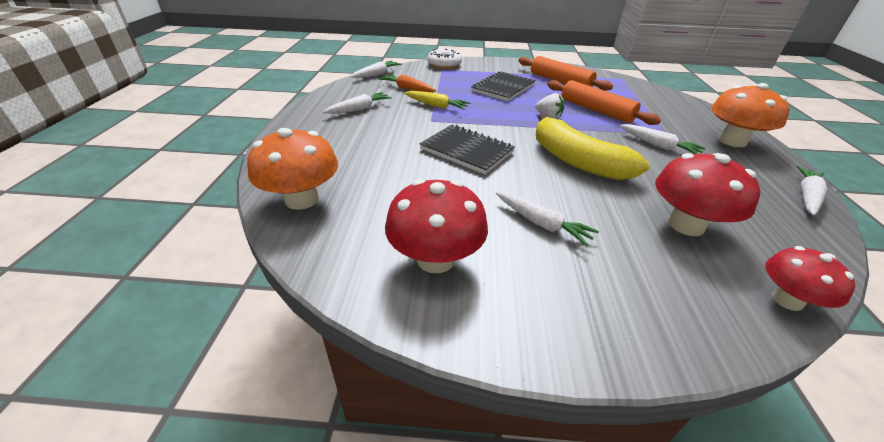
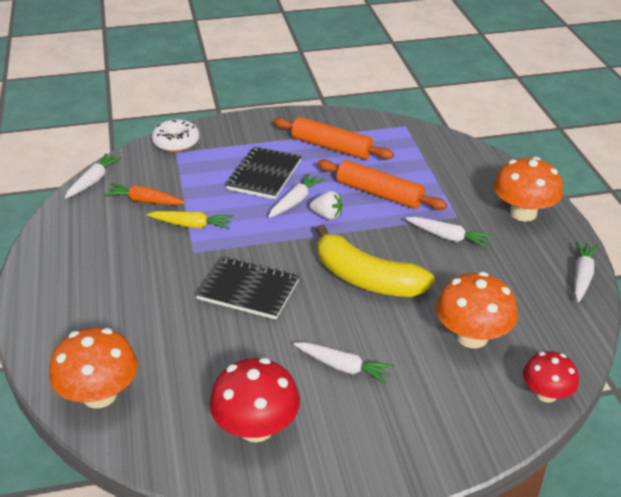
camera: 15 degrees left, 0 degrees up
(359, 109) = (100, 251): white carrot -> white carrot (295, 201)
(686, 225) = (472, 337): red mushroom -> orange mushroom

